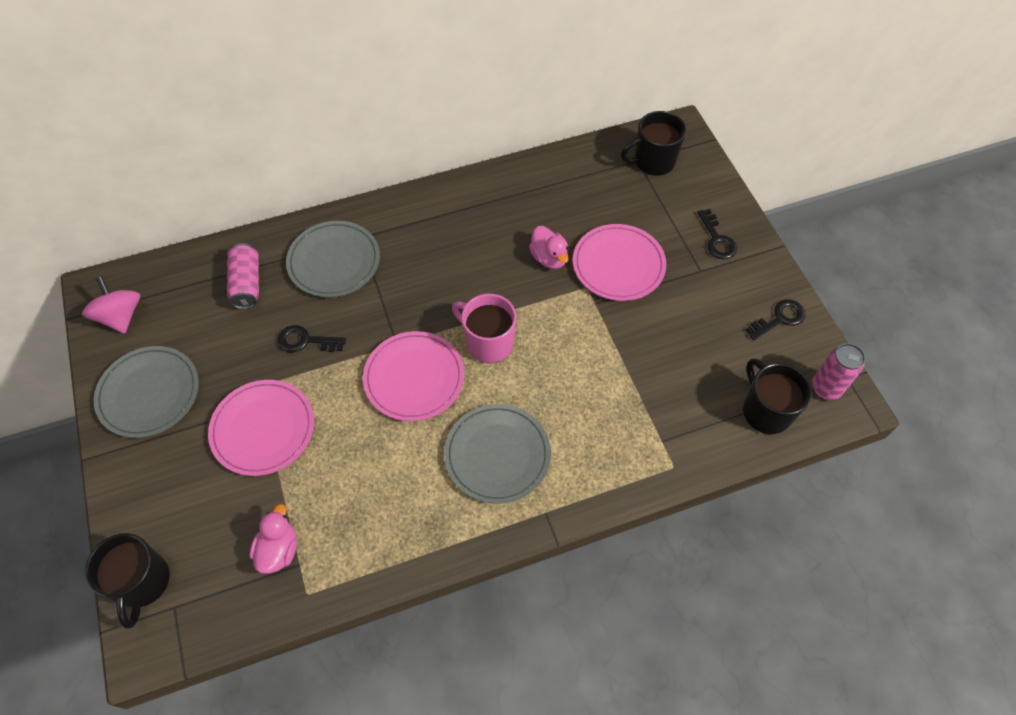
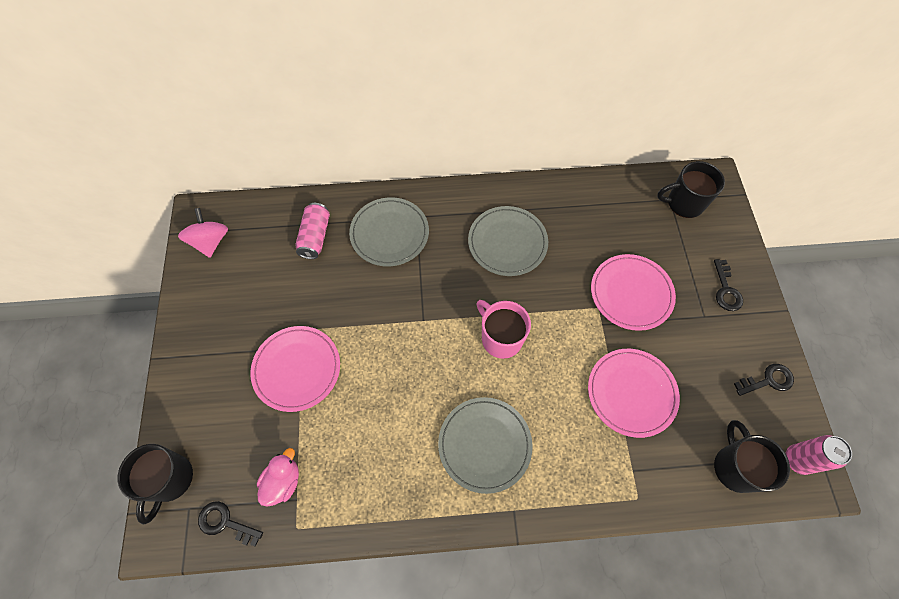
camera: 15 degrees right, 5 degrees up
(149, 393) = (215, 314): grey plate -> grey plate (507, 242)
(305, 341) = (350, 299): black key -> black key (225, 523)
(414, 378) = (430, 355): pink plate -> pink plate (631, 393)
(549, 258) = (571, 273): pink duck -> none

